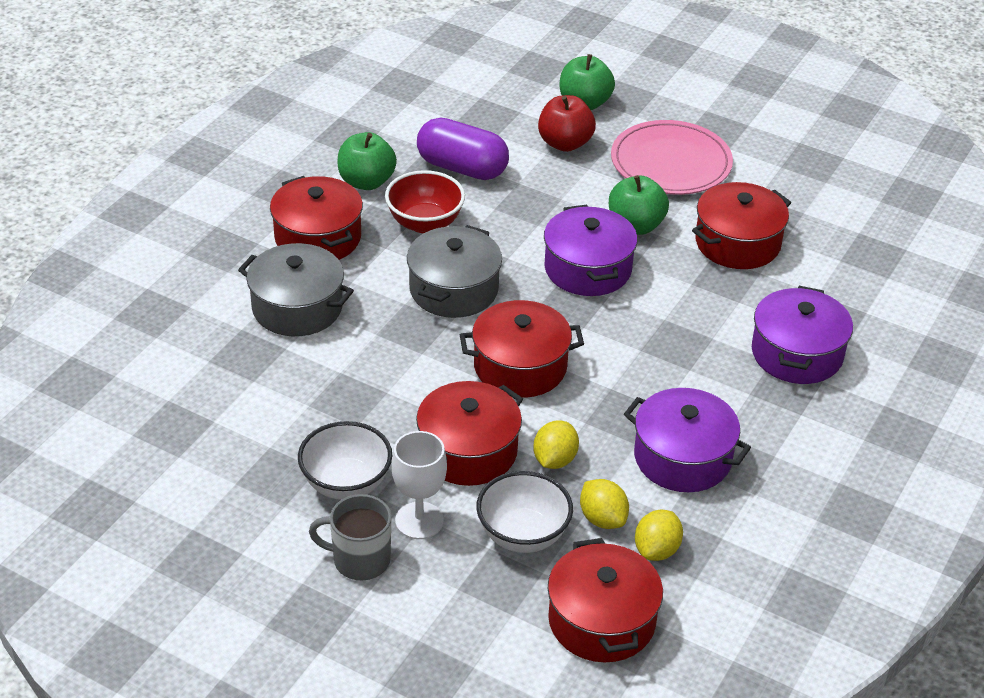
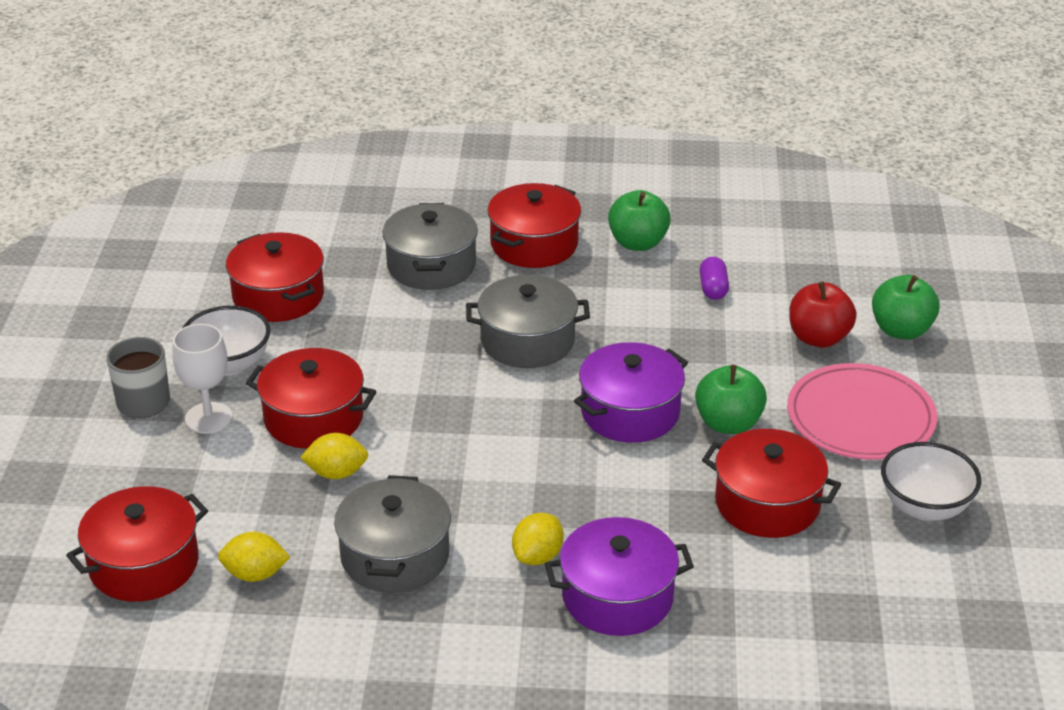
camera: 65 degrees right, 5 degrees down
(425, 223) = (608, 294): red bowl -> none
(462, 168) = (713, 289): purple capsule -> purple capsule, size x0.51
(520, 366) = (450, 413): red pot -> red pot (278, 296)
(523, 535) = (226, 483): white bowl -> white bowl (925, 507)
(602, 519) = (276, 527): yellow lemon -> yellow lemon (537, 556)
(682, 458) = (395, 556): purple pot -> grey pot

